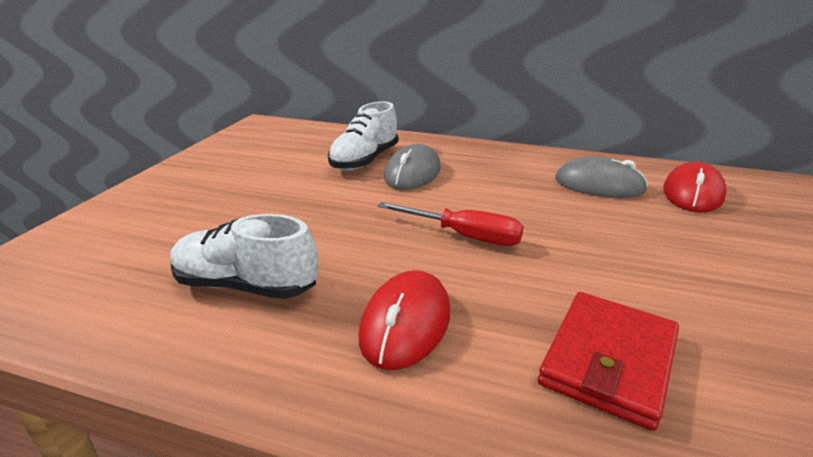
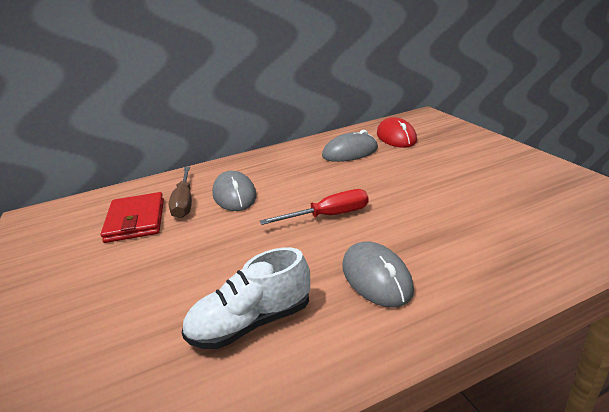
camera: 40 degrees left, 0 degrees up
(365, 160) = (184, 202): white shoe -> brown screwdriver
(406, 323) = (376, 278): red mouse -> grey mouse
(608, 360) = (476, 235): red wallet -> red wallet (135, 220)

